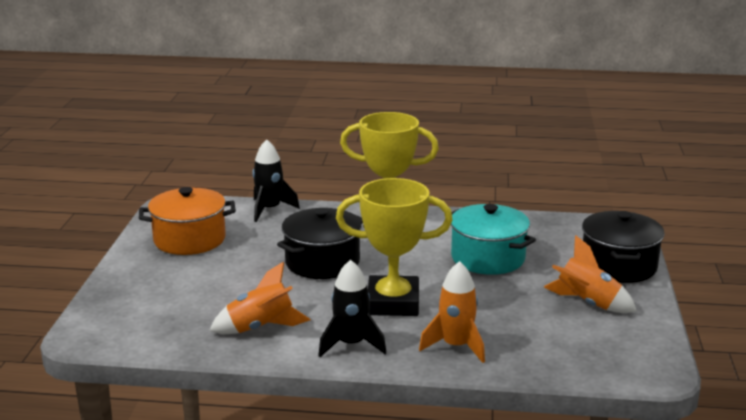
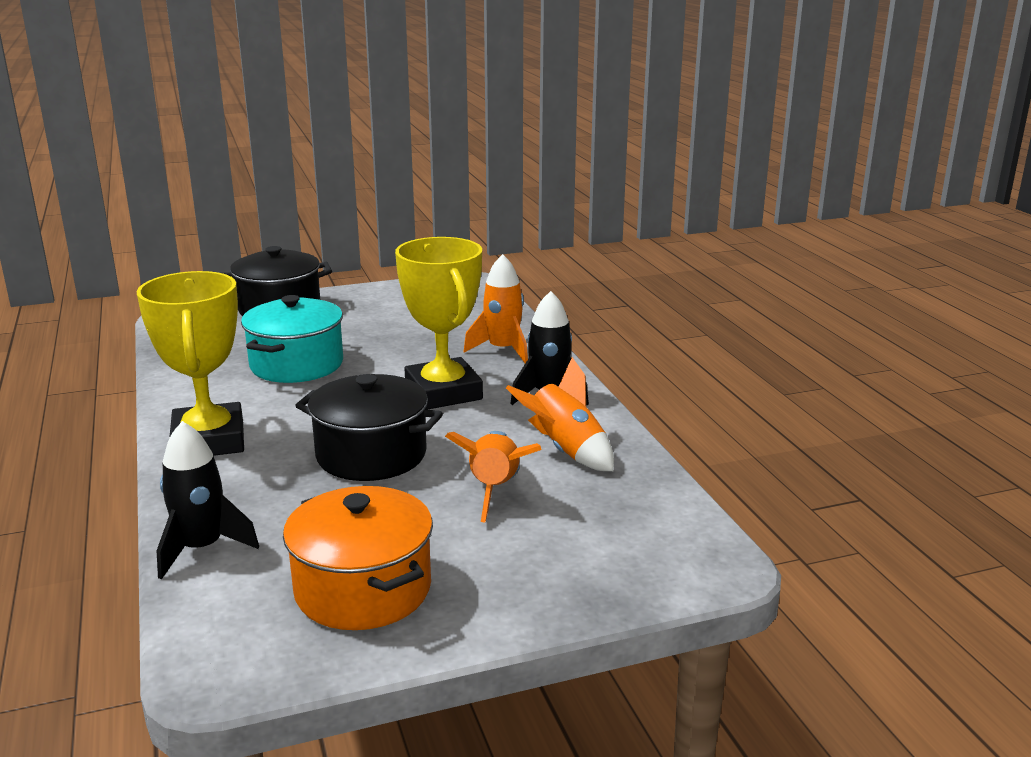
camera: 115 degrees left, 0 degrees up
(587, 303) = (371, 312): orange rocket -> orange rocket (495, 489)

